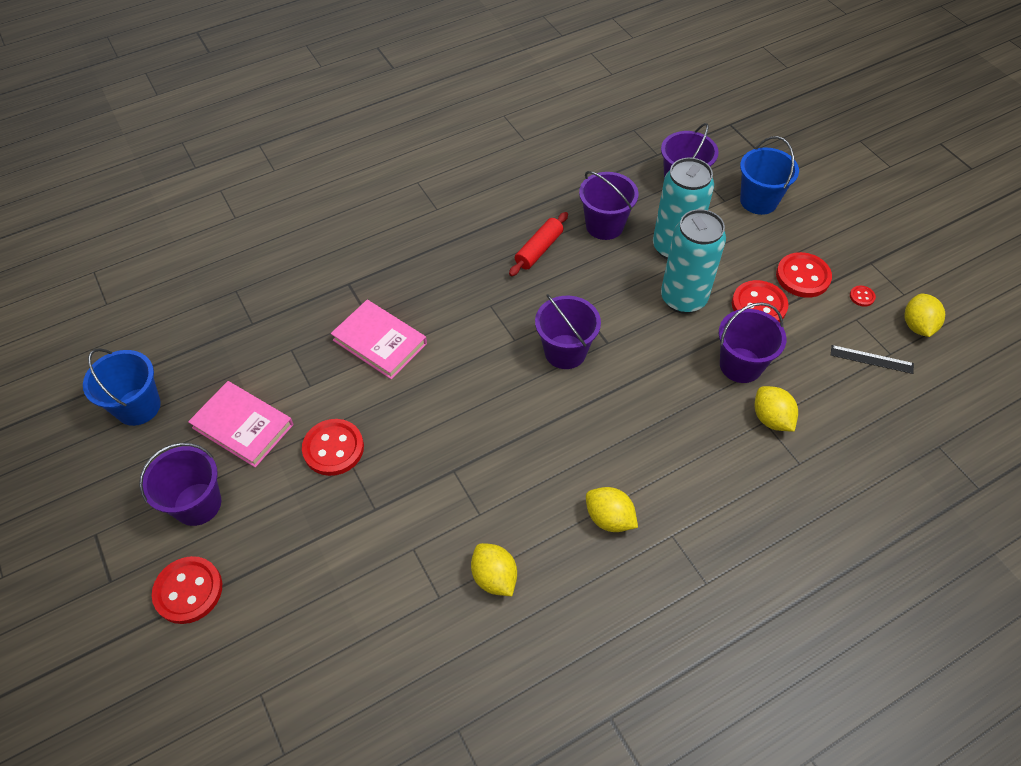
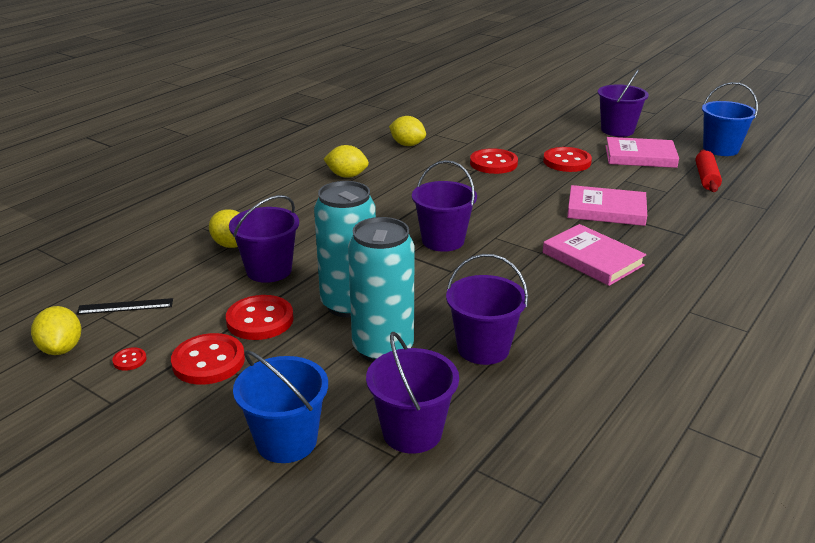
camera: 155 degrees right, 25 degrees down
(188, 591) = (576, 111): red button -> red button (493, 163)
(455, 282) = (592, 259): none -> pink book
(539, 250) = (537, 305): red rolling pin -> red rolling pin (706, 178)

